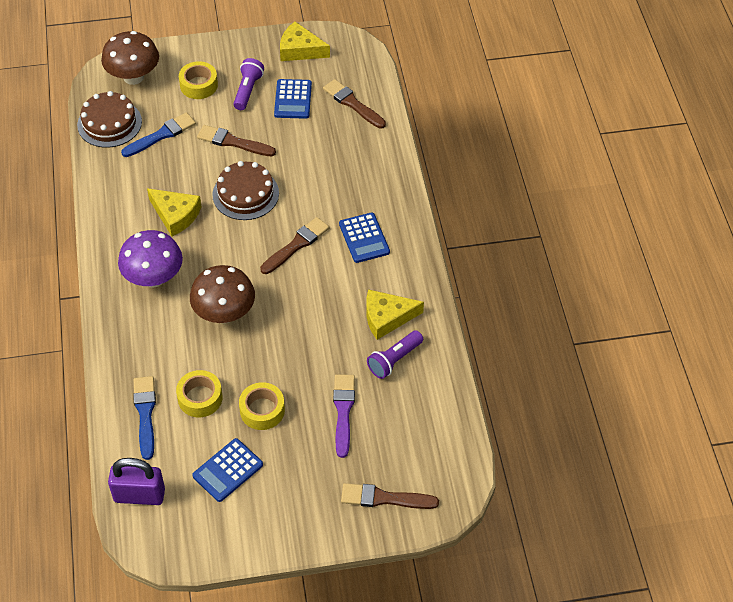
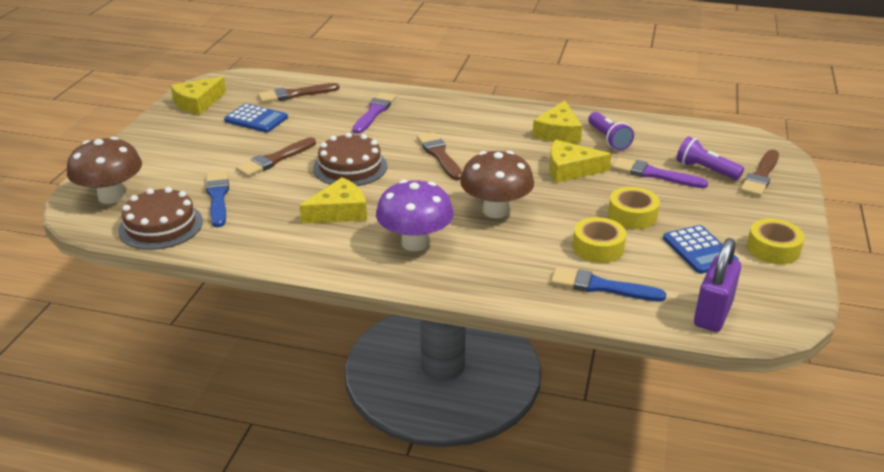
camera: 65 degrees left, 20 degrees down
(199, 85) = (175, 162): yellow tape -> yellow tape (773, 249)
(248, 90) = (216, 138): purple flashlight -> purple flashlight (705, 170)
(319, 346) = (570, 169): none -> yellow cheese
(350, 171) = (374, 112): none -> purple brush
(364, 238) = (459, 123): blue calculator -> none

